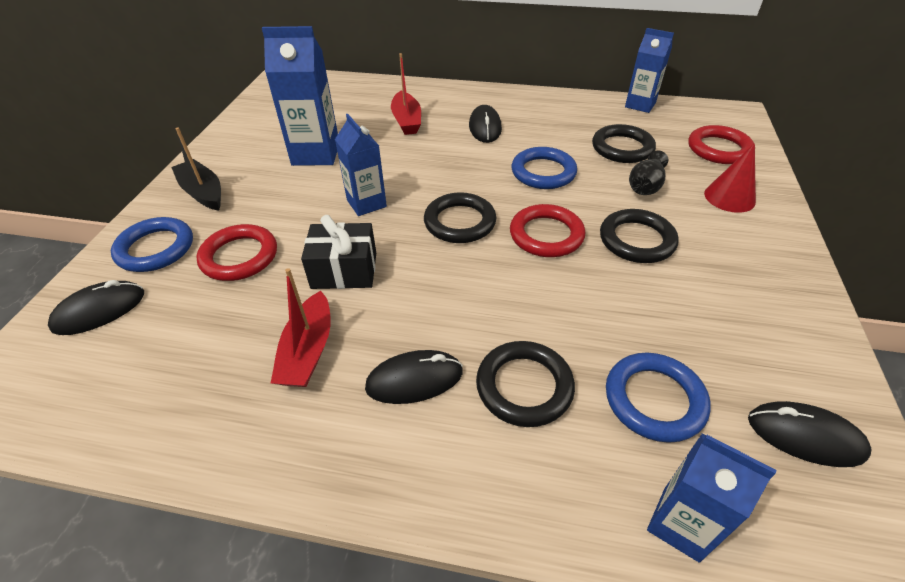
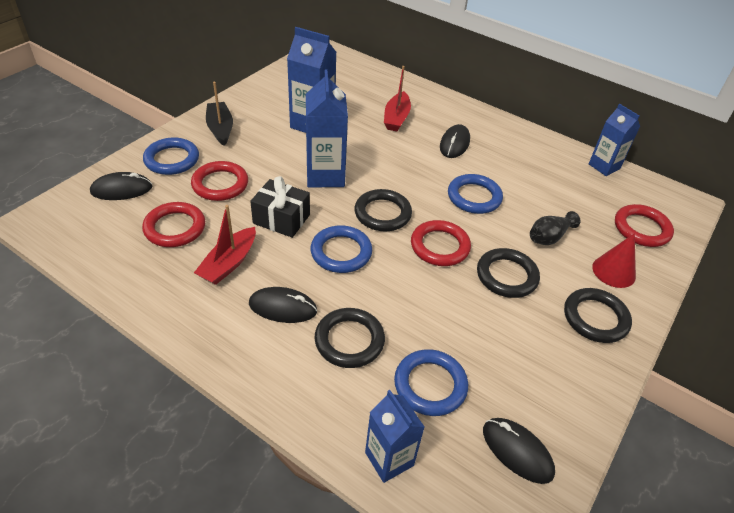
camera: 20 degrees right, 0 degrees up
(206, 333) = (175, 228): none -> red ring
(366, 203) = (325, 175): blue carton -> blue carton, size x1.52
(442, 283) = (341, 252): none -> blue ring
(622, 148) = (556, 199): black ring -> black ring (595, 318)

